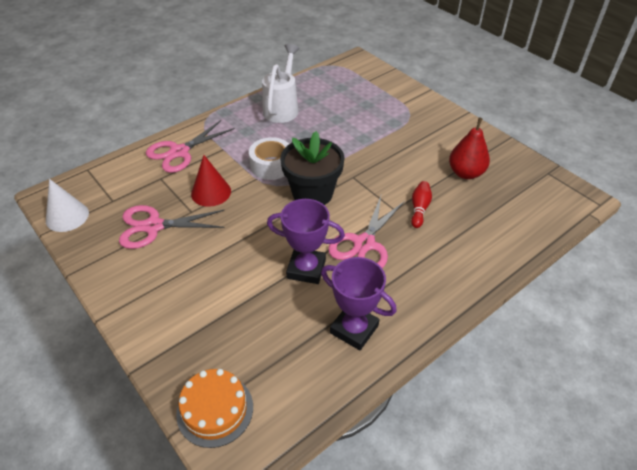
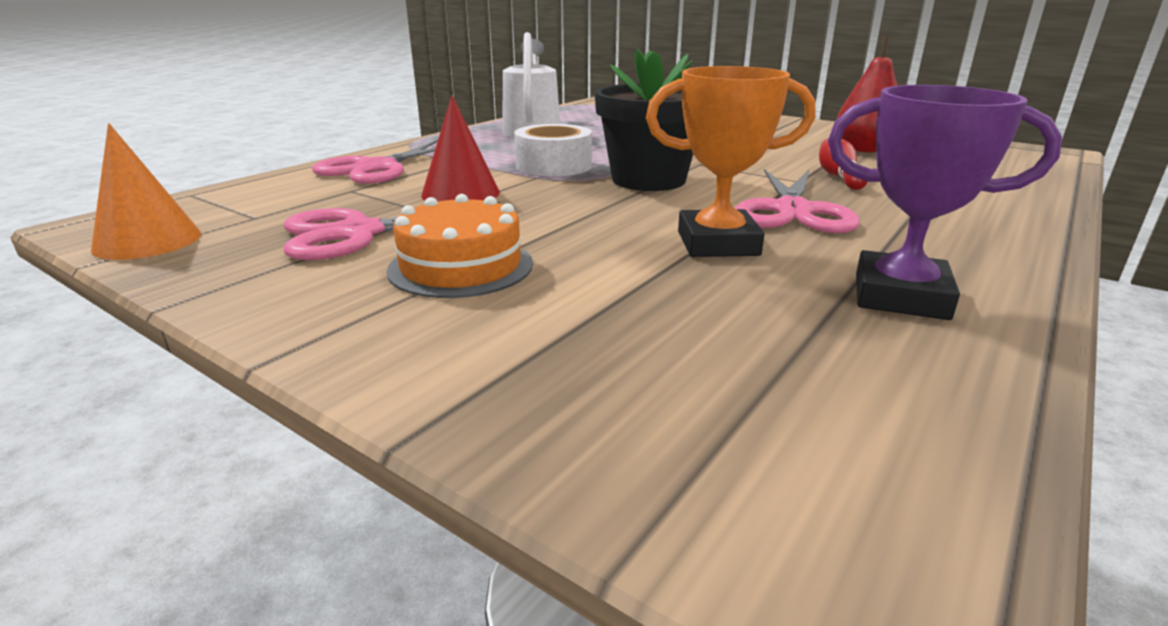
camera: 15 degrees left, 20 degrees down
(67, 216) = (148, 241): white cone -> orange cone
(215, 410) = (710, 481): orange cake -> orange cake (461, 266)
(306, 269) = (717, 243): purple trophy -> orange trophy

